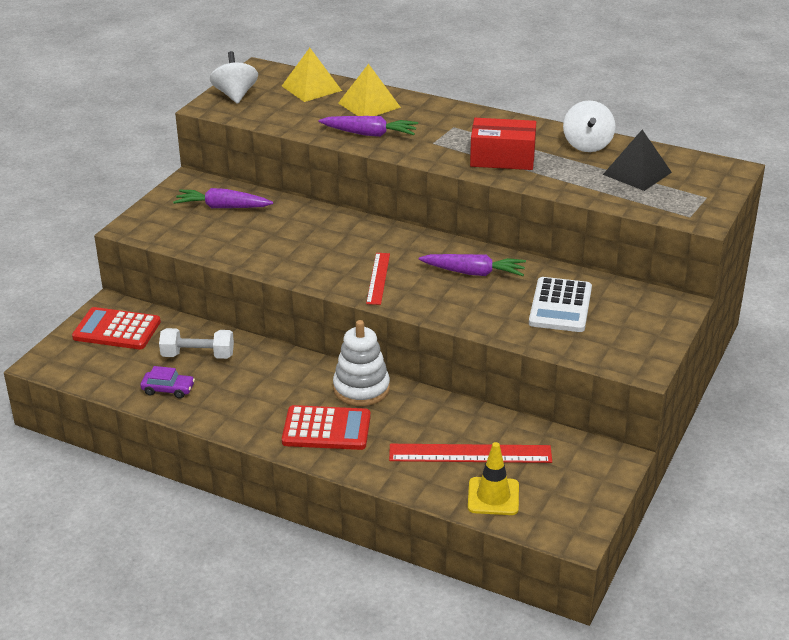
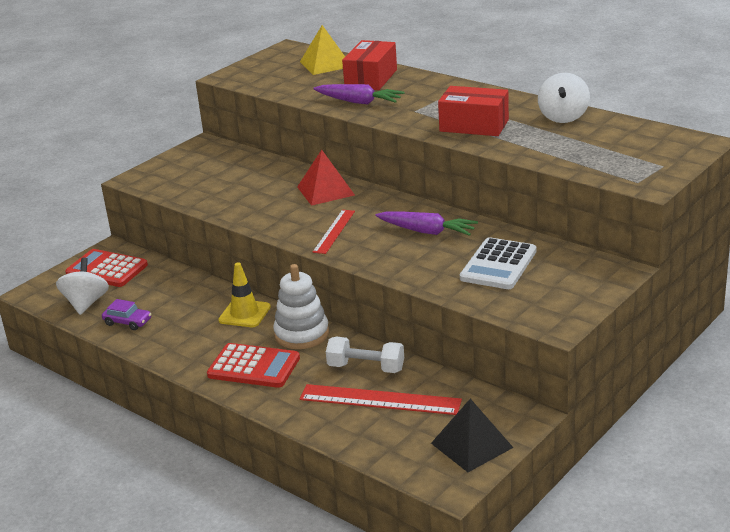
camera: 15 degrees right, 5 degrees down
(198, 355) = (167, 295): white dumbbell -> white dumbbell (366, 368)
(222, 207) = (222, 166): purple carrot -> none
(235, 95) = (255, 68): white spinning top -> white spinning top (86, 303)
(348, 231) = (325, 191): none -> red pyramid
(369, 105) = (371, 78): yellow pyramid -> red box
(493, 496) = (386, 441): yellow traffic cone -> yellow traffic cone (244, 314)
(637, 173) = (601, 142): black pyramid -> black pyramid (471, 445)

